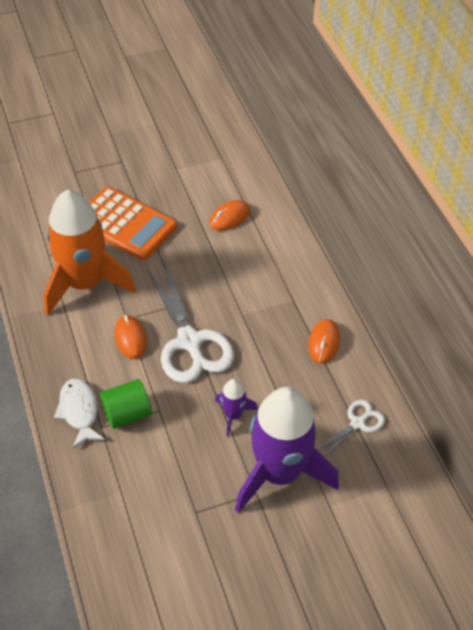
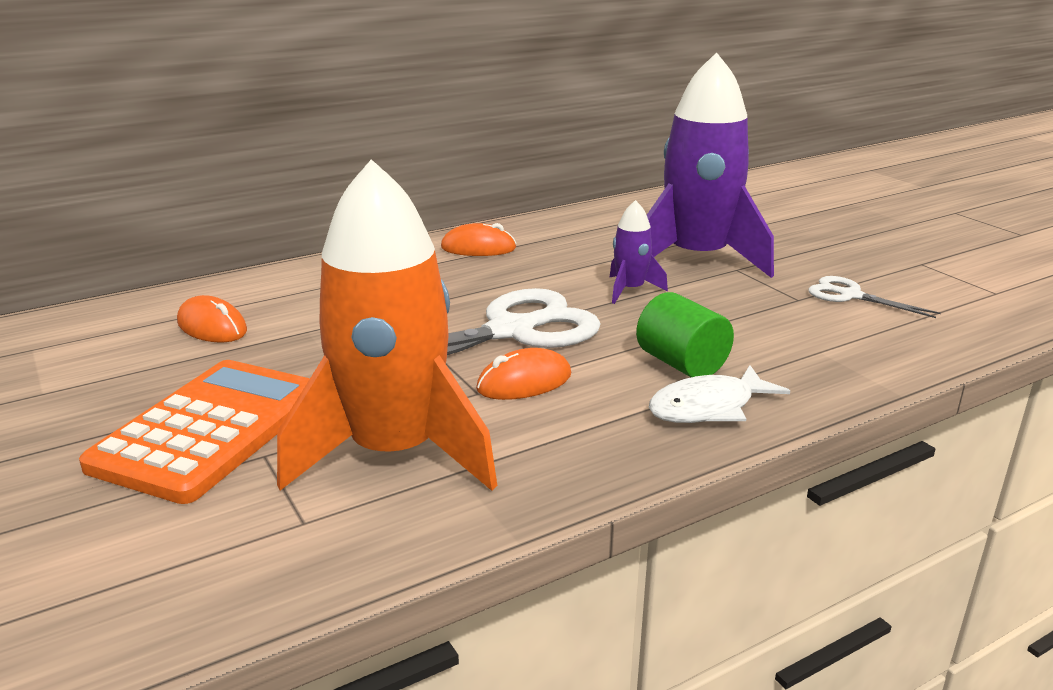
camera: 100 degrees left, 25 degrees down
(357, 423) = (596, 227): white scissors -> white scissors (850, 295)

